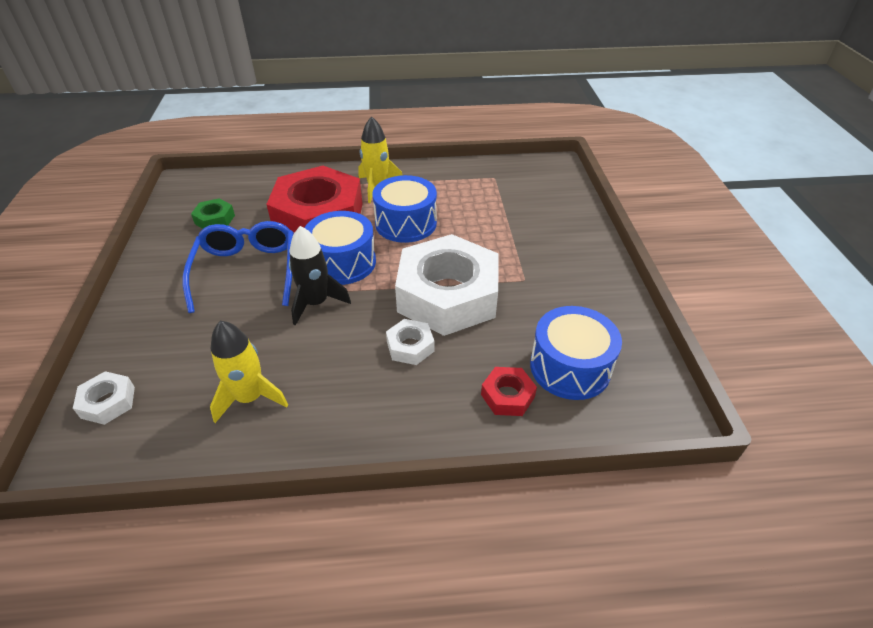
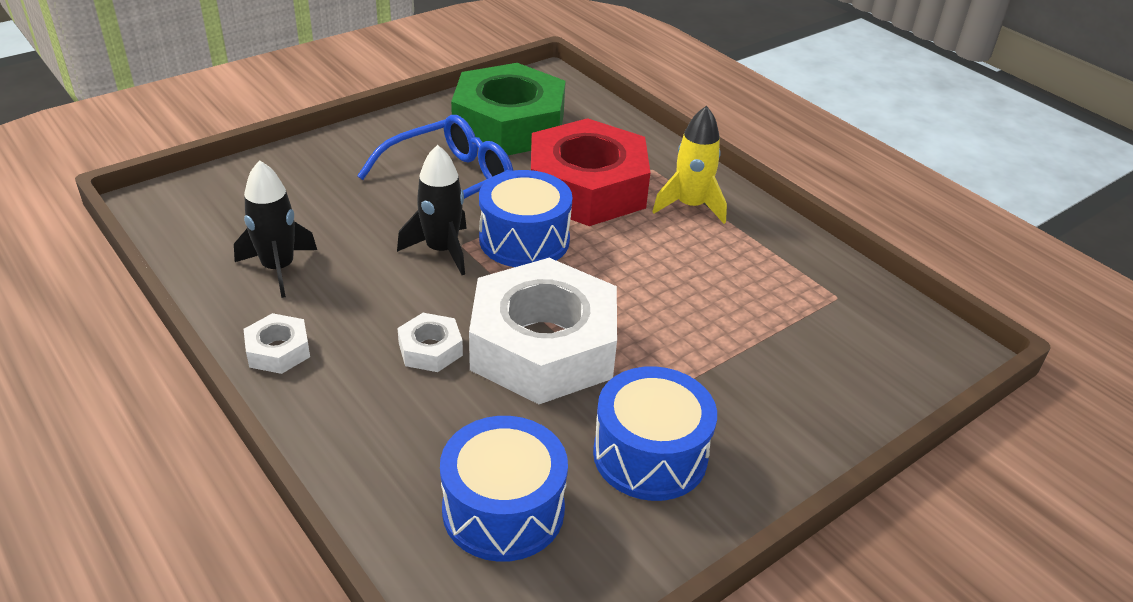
camera: 55 degrees right, 5 degrees down
(108, 402) = (221, 191): white nut -> white nut (278, 350)
(215, 219) = (509, 125): green nut -> green nut, size x2.43
(250, 397) = (278, 268): yellow rocket -> black rocket
(406, 223) = (645, 258): blue drum -> blue drum (650, 455)
(507, 396) = (410, 464): red nut -> none

